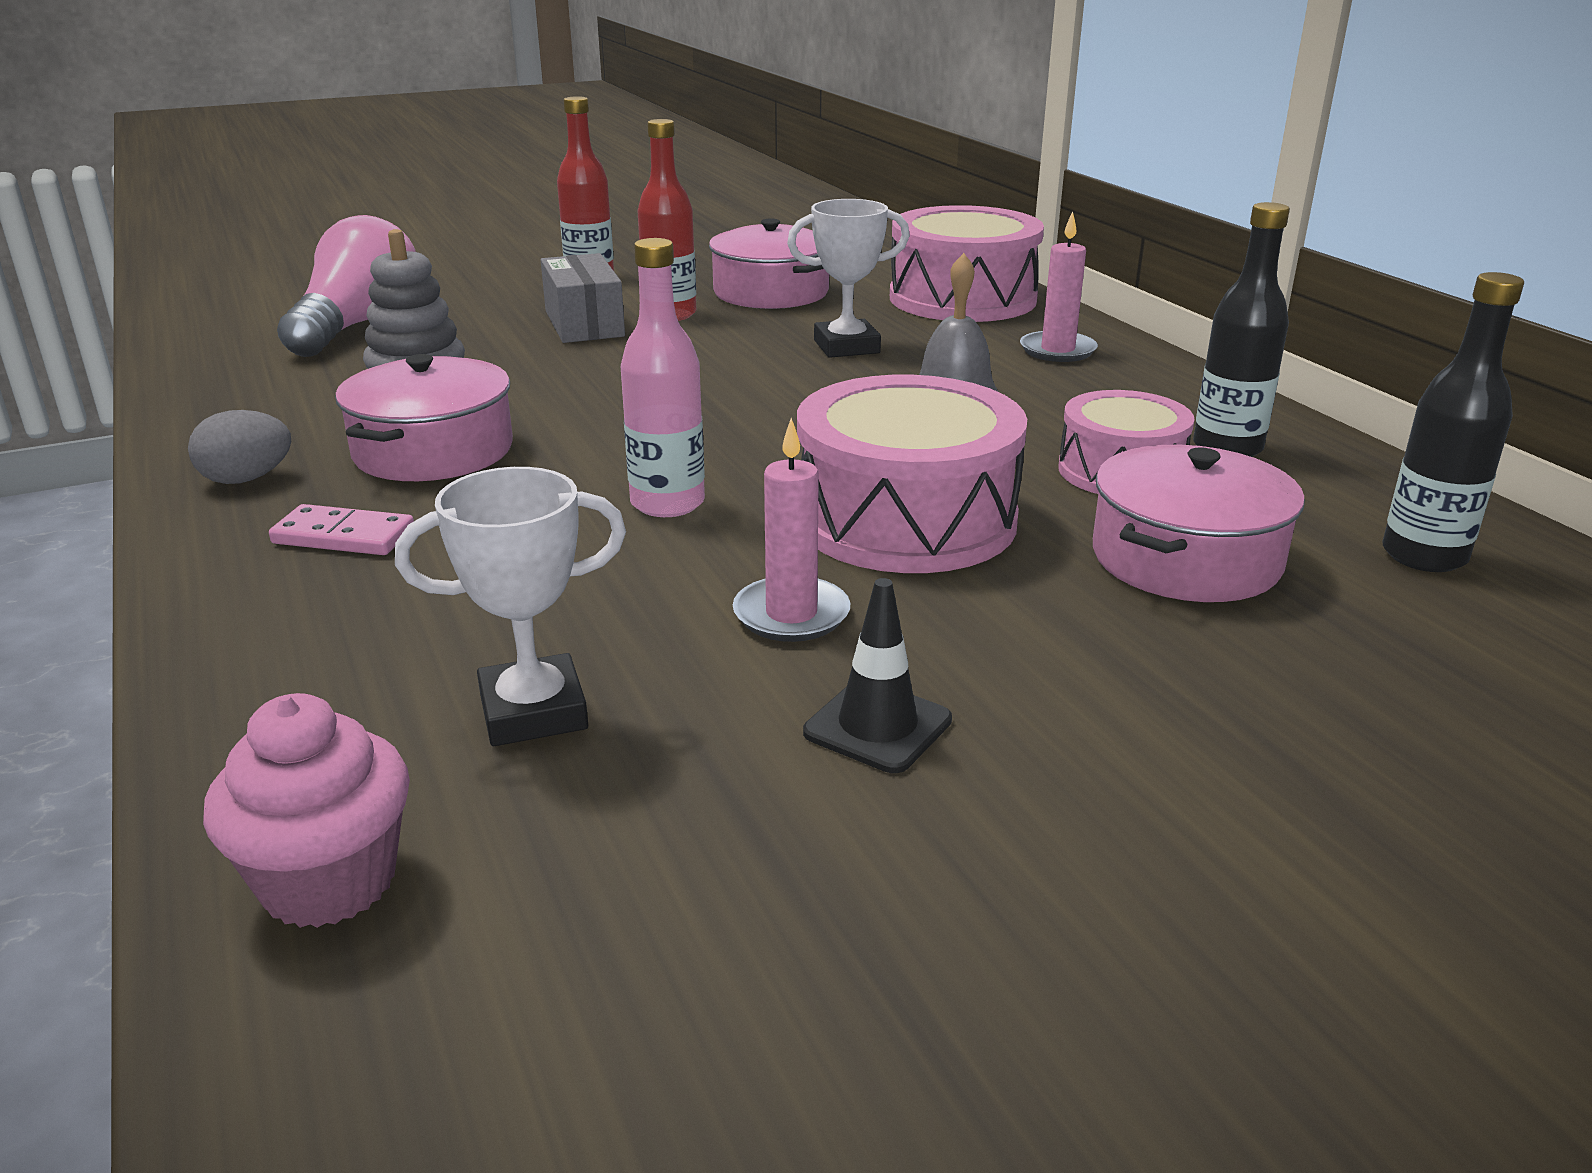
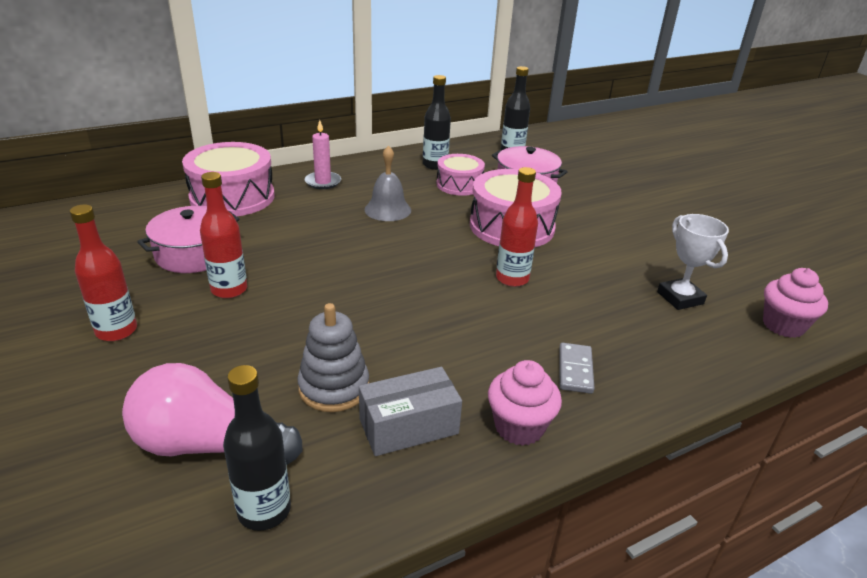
camera: 95 degrees left, 5 degrees up
(240, 352) = (264, 510): none -> black bottle
(247, 479) = (519, 427): grey egg -> pink cupcake
(344, 536) = (575, 370): pink domino -> grey domino
(433, 451) = (465, 357): pink pot -> none
(584, 324) = (239, 323): grey box -> grey box (409, 426)
(667, 503) = (512, 278): pink bottle -> red bottle
(791, 614) = (593, 250): pink candle -> none
(846, 347) = (307, 232): white trophy -> none
(877, 726) = (649, 237): black traffic cone -> none

